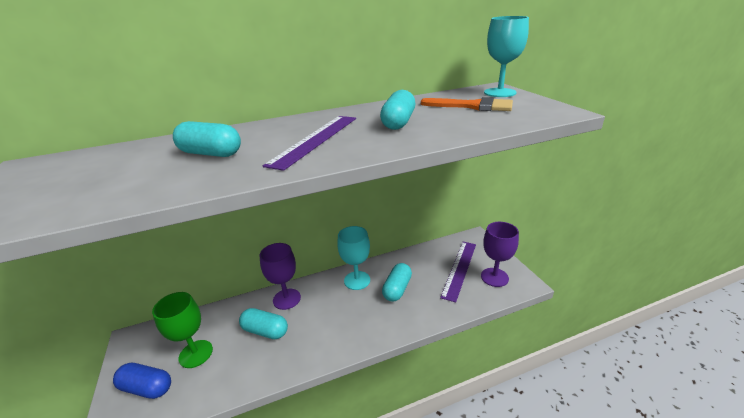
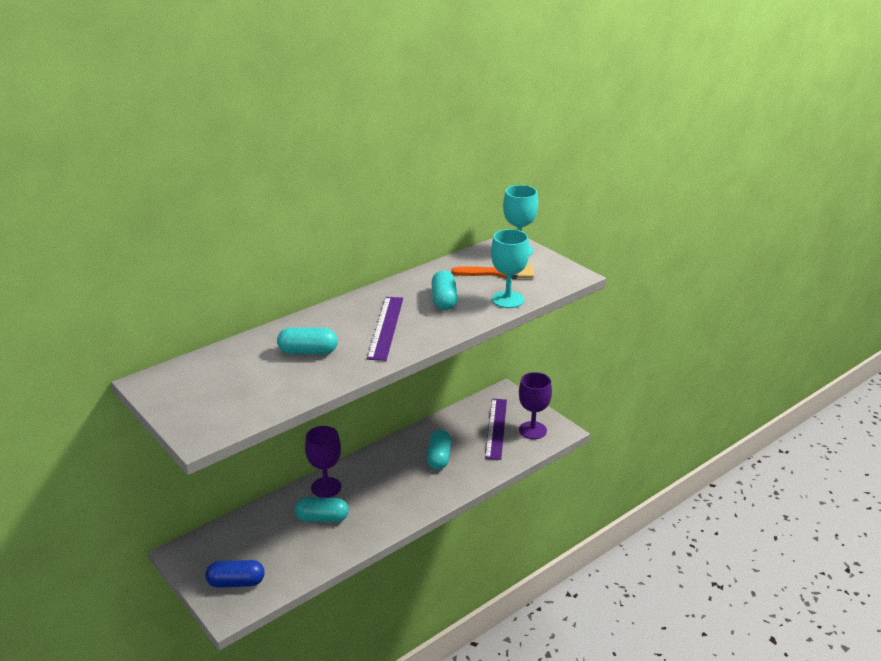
camera: 20 degrees left, 0 degrees up
(196, 354) = (263, 549): green goblet -> none
(357, 280) = (393, 457): turquoise goblet -> turquoise goblet (508, 300)

